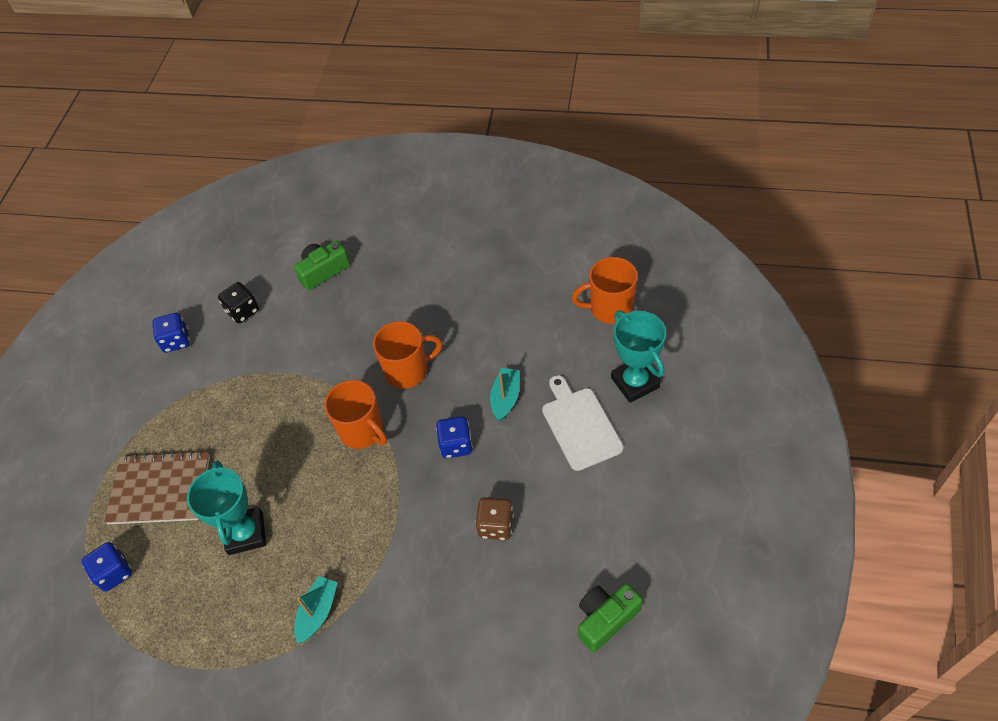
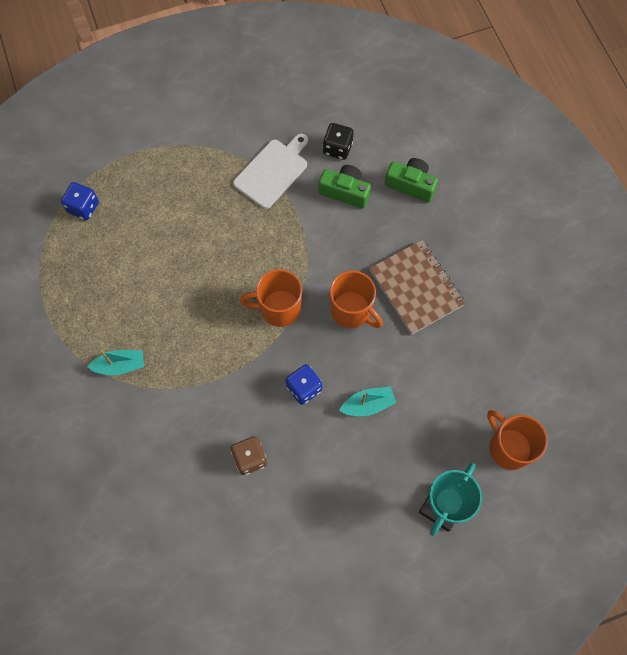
camera: 55 degrees right, 15 degrees up
(160, 489) = (158, 194): brown notebook -> brown notebook (416, 288)
(176, 341) = (284, 118): blue dice -> none
(246, 533) = (154, 276): turquoise trophy -> none
(362, 431) = (279, 308): orange mug -> orange mug turned 75 degrees clockwise
(580, 425) = (374, 480): white cutting board -> white cutting board (273, 171)
(605, 619) = (214, 584): green camera -> green camera (345, 191)

